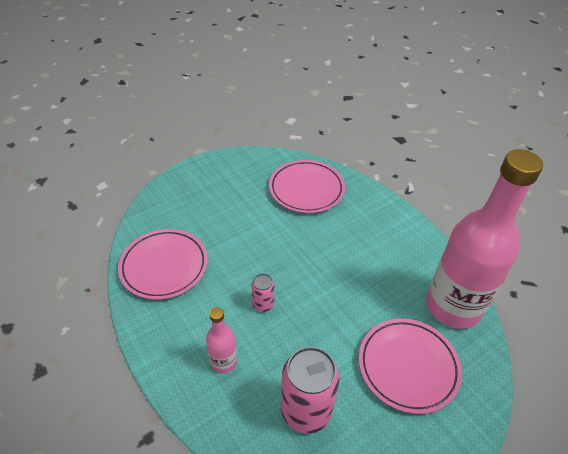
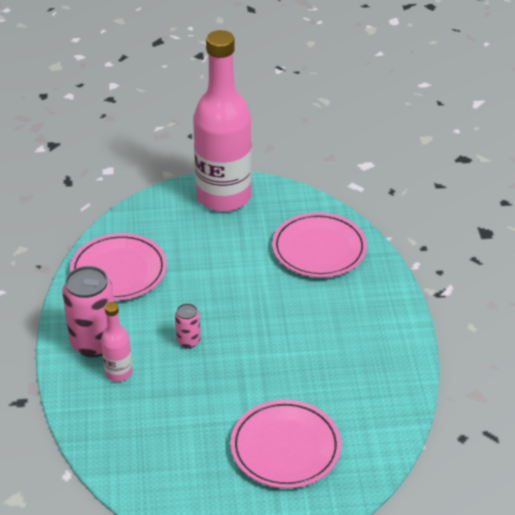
camera: 30 degrees right, 5 degrees down
(306, 411) = (163, 439): pink can -> pink can (94, 343)
(453, 306) = (379, 420): pink bottle -> pink bottle (224, 197)

